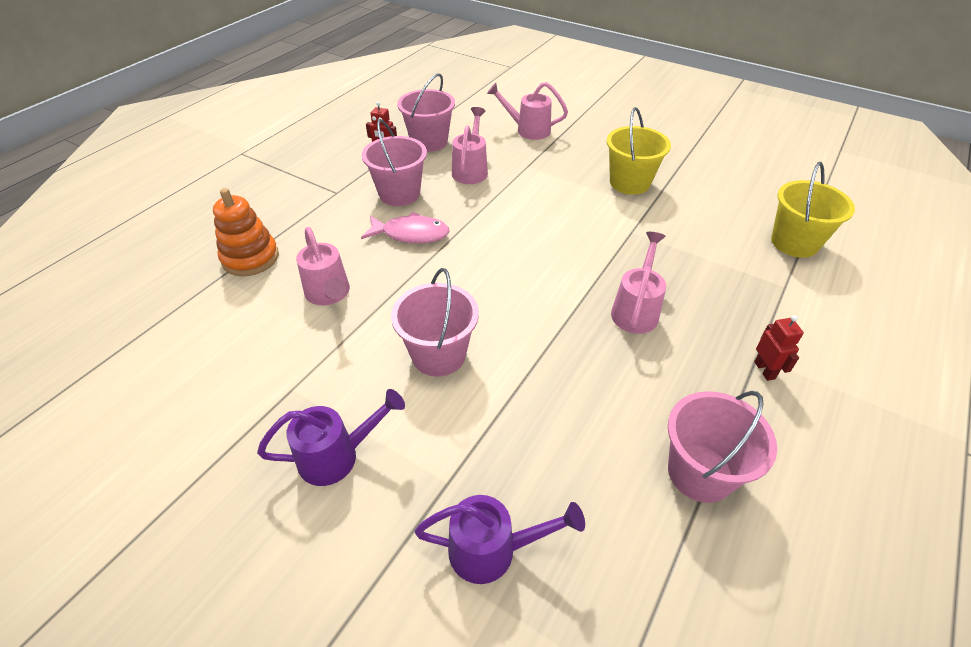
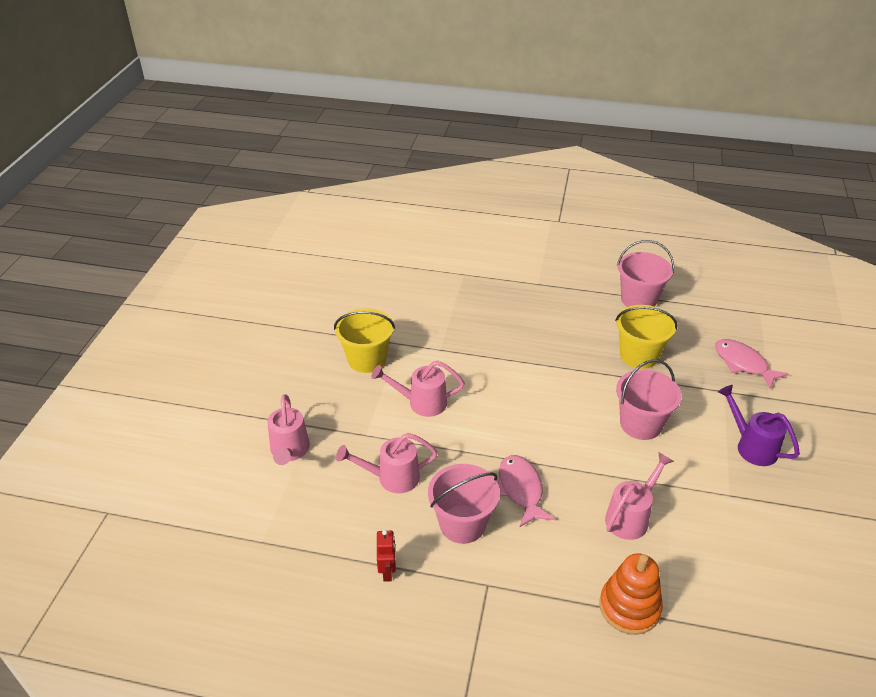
camera: 110 degrees left, 5 degrees down
(429, 142) = (346, 535): pink bucket -> none
(492, 550) = (743, 364): purple watering can -> pink fish
(636, 310) = (531, 336): pink watering can -> pink watering can (422, 403)
(764, 370) = (548, 281): red robot -> none
(794, 243) = (411, 270): yellow bucket -> yellow bucket (639, 355)

